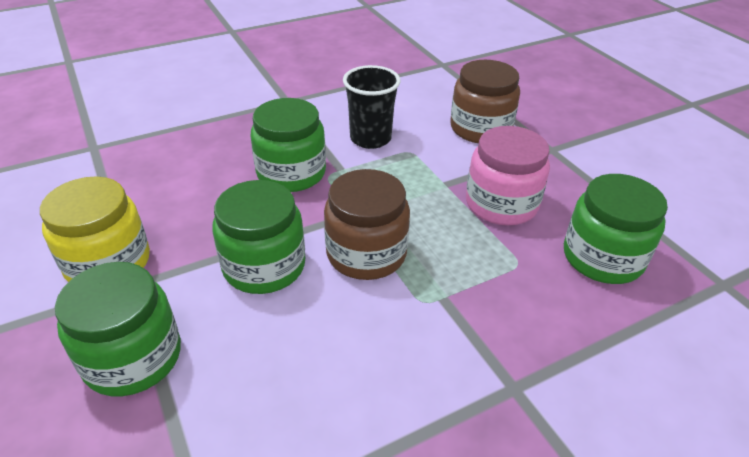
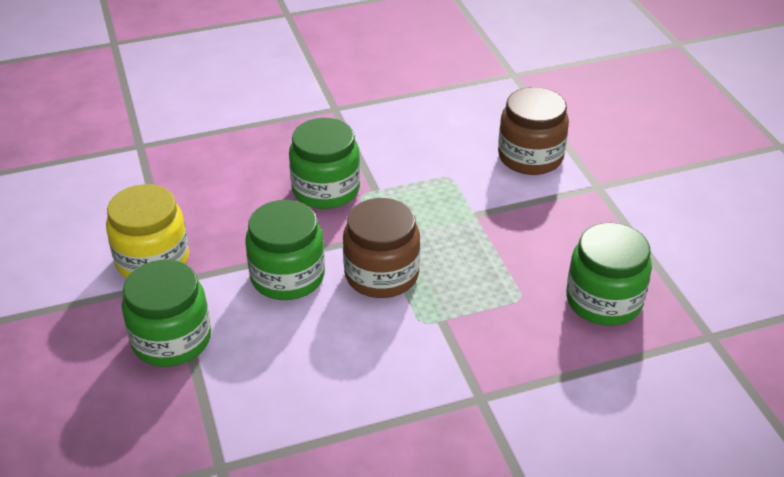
camera: 10 degrees right, 0 degrees up
(370, 138) = (412, 159): black cup -> none
(501, 204) = (524, 240): pink jar -> none

